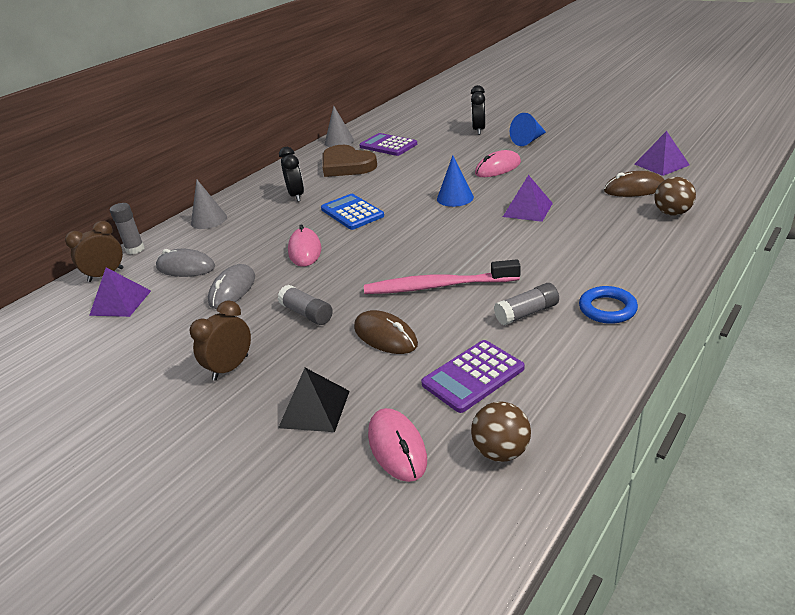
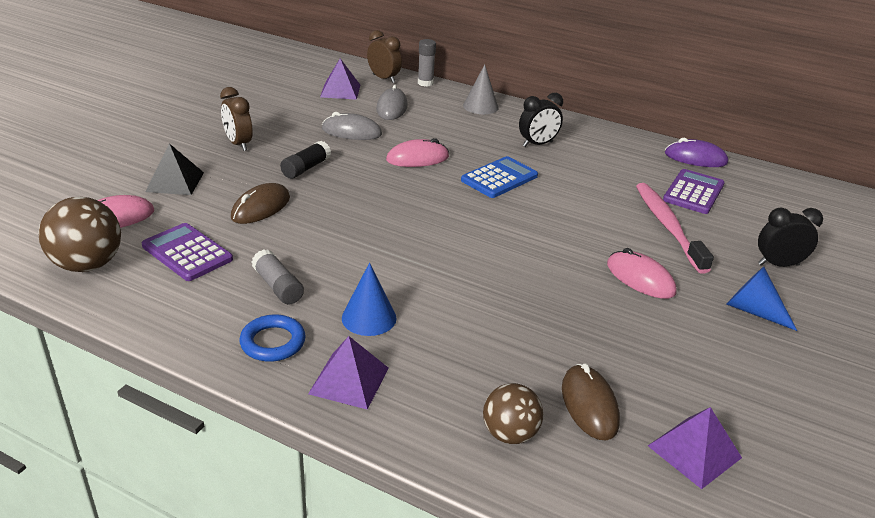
camera: 75 degrees right, 0 degrees up
(230, 368) = (238, 144): brown clock -> brown clock turned 150 degrees counterclockwise
(307, 314) = (306, 168): grey glue stick -> black glue stick
(339, 141) = (695, 158): grey cone -> purple mouse
(346, 165) = (623, 168): brown heart -> none
(437, 286) = (339, 233): pink toothbrush -> pink toothbrush (668, 226)
(455, 198) = (542, 243): blue cone -> blue cone (369, 318)
(501, 451) = (88, 265): brown ball -> brown ball, size x1.55
(528, 210) = (513, 298): purple pyramid -> purple pyramid (349, 380)

